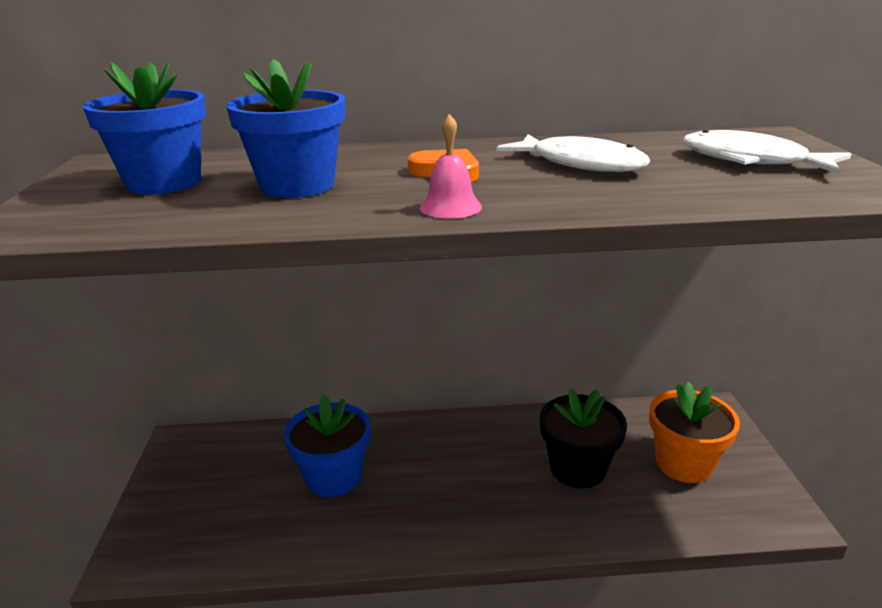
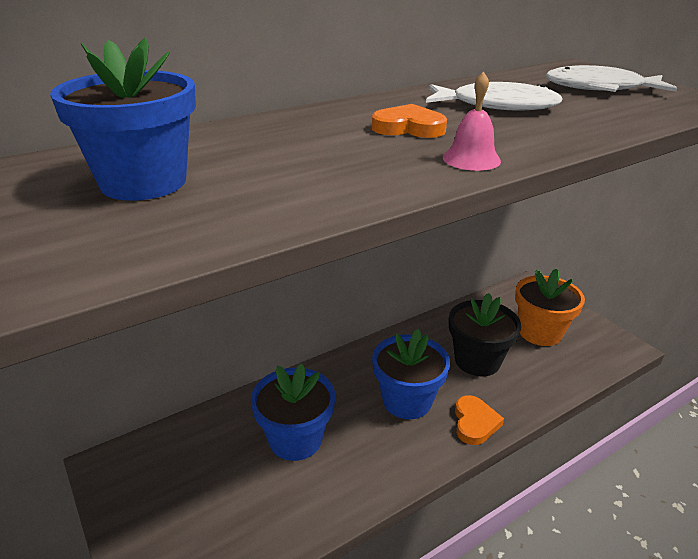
camera: 30 degrees left, 5 degrees up
(297, 185) = (299, 162): blue flower pot -> blue flower pot (407, 401)
(519, 529) = (474, 423): none -> orange heart

